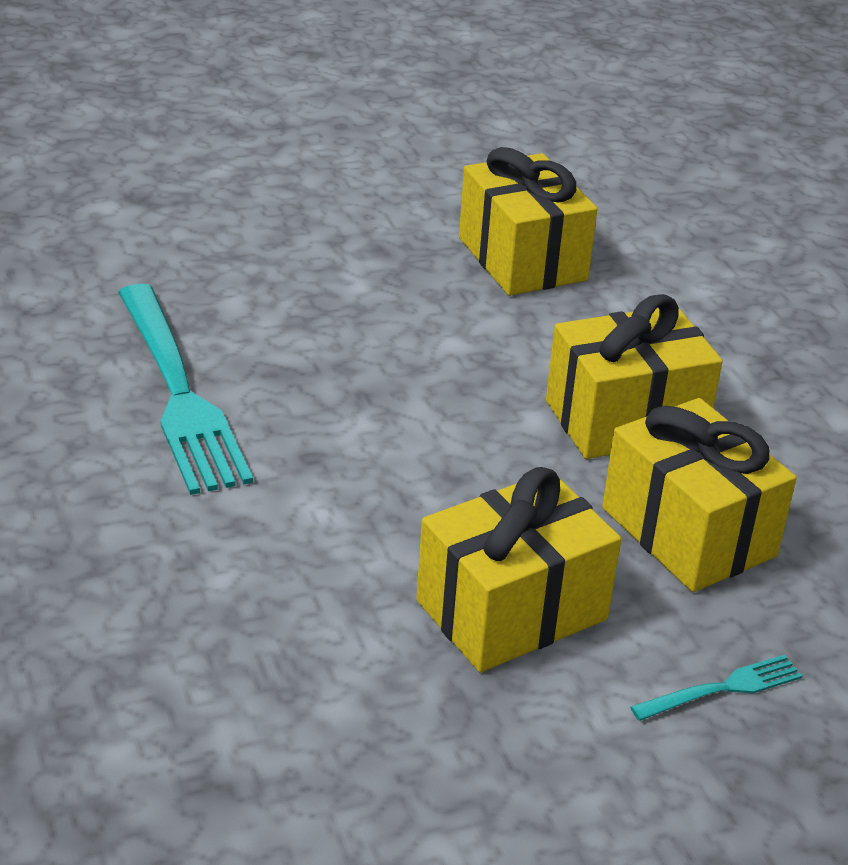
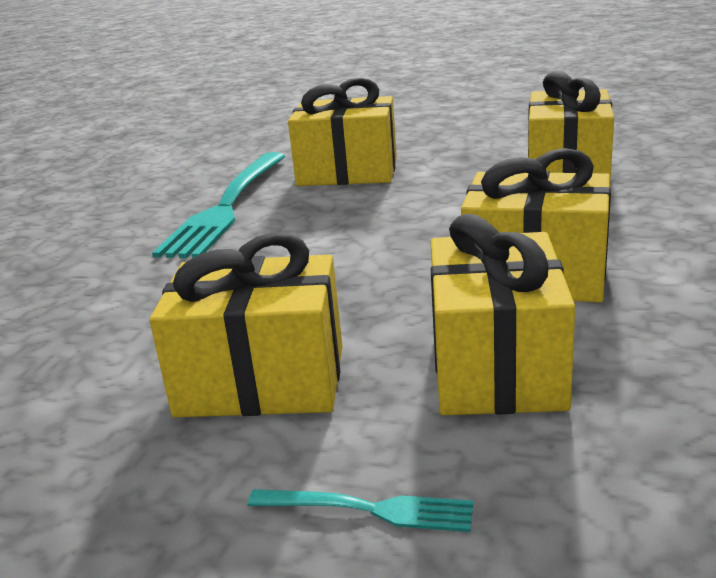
camera: 40 degrees right, 10 degrees down
(265, 301) = (347, 172): none -> yellow gift

